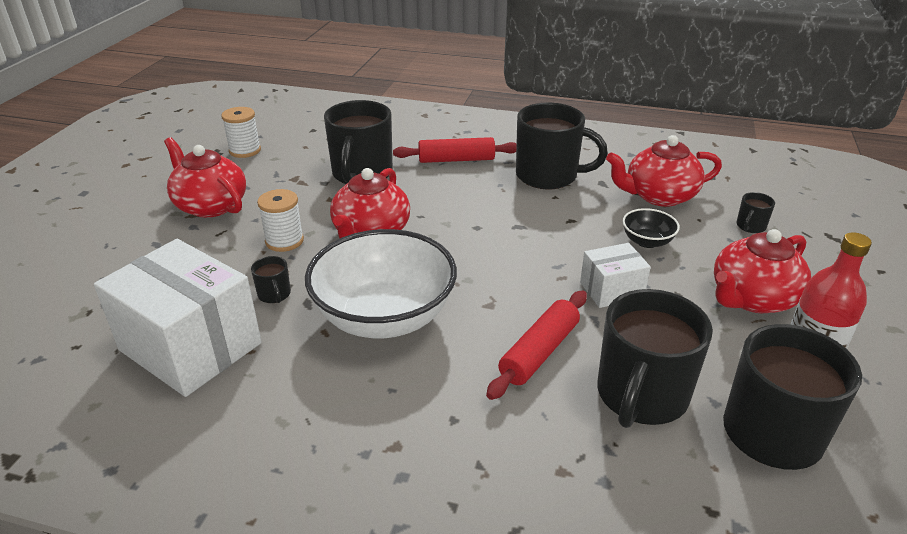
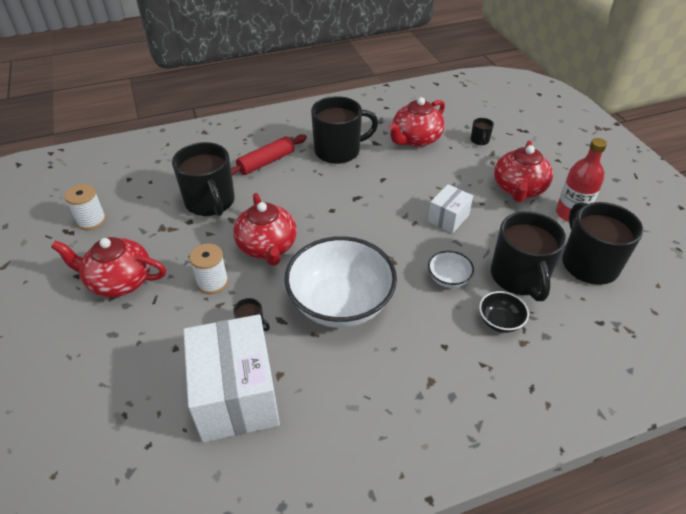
camera: 35 degrees left, 10 degrees up
(190, 347) = (236, 395): white box -> white box turned 75 degrees clockwise
(539, 352) = (448, 279): red rolling pin -> white bowl
(647, 241) = (437, 175): black bowl -> black bowl (500, 321)

